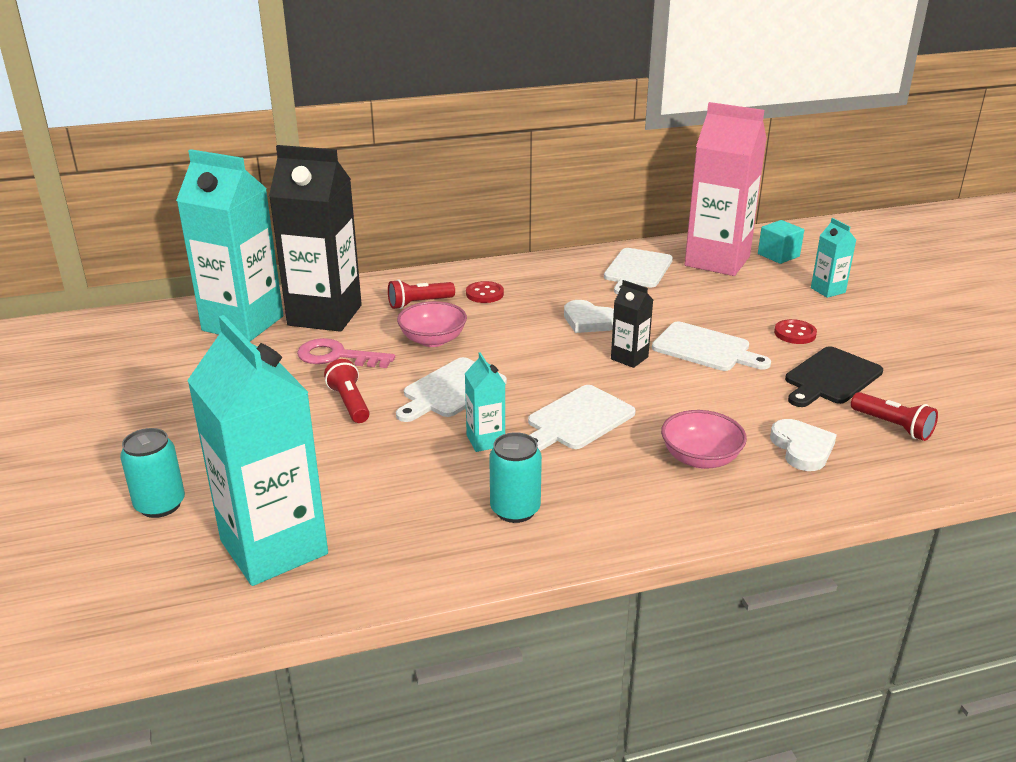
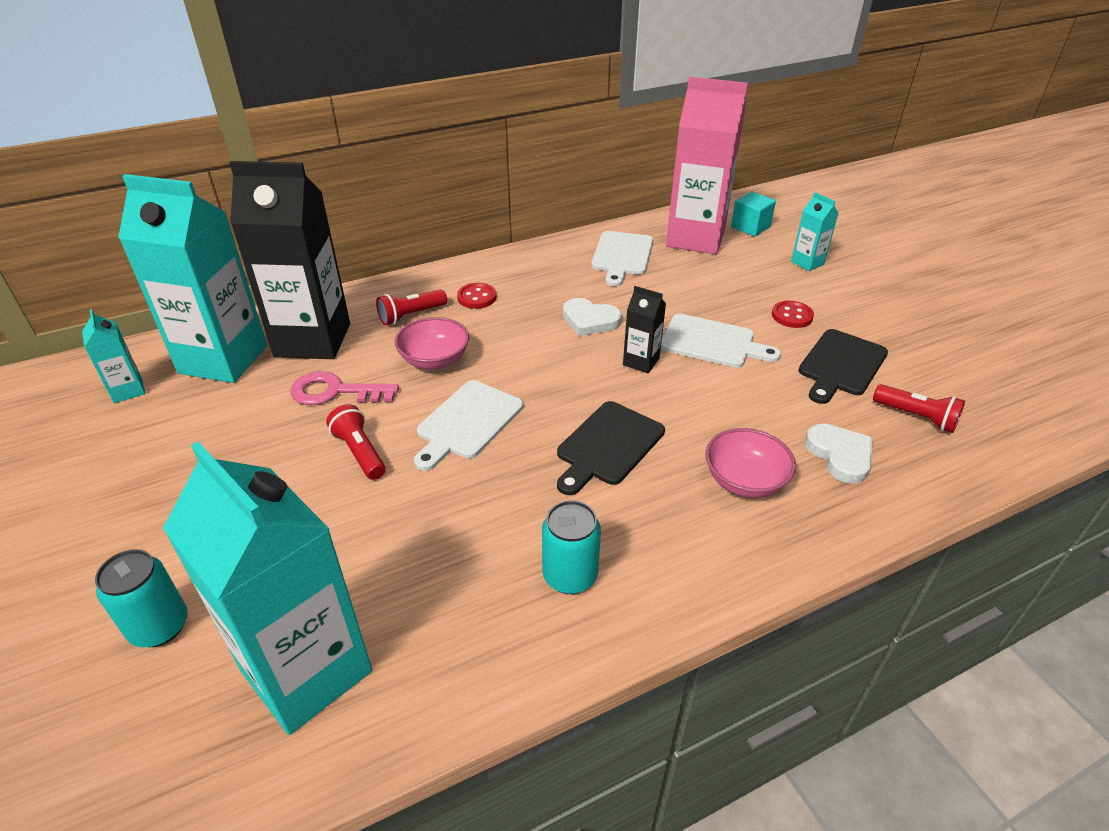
camera: 10 degrees left, 10 degrees up
(485, 440) = (518, 485): turquoise carton -> turquoise carton (128, 390)
(577, 420) = (608, 446): white cutting board -> black cutting board

